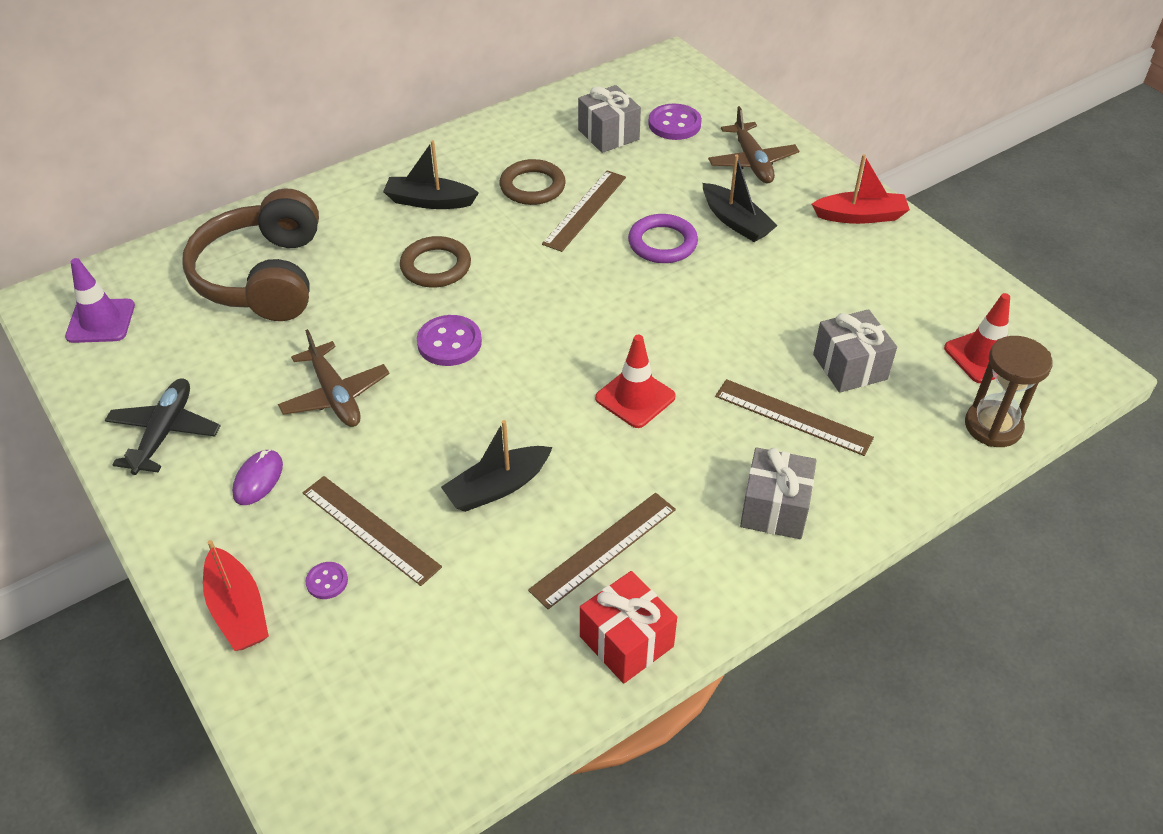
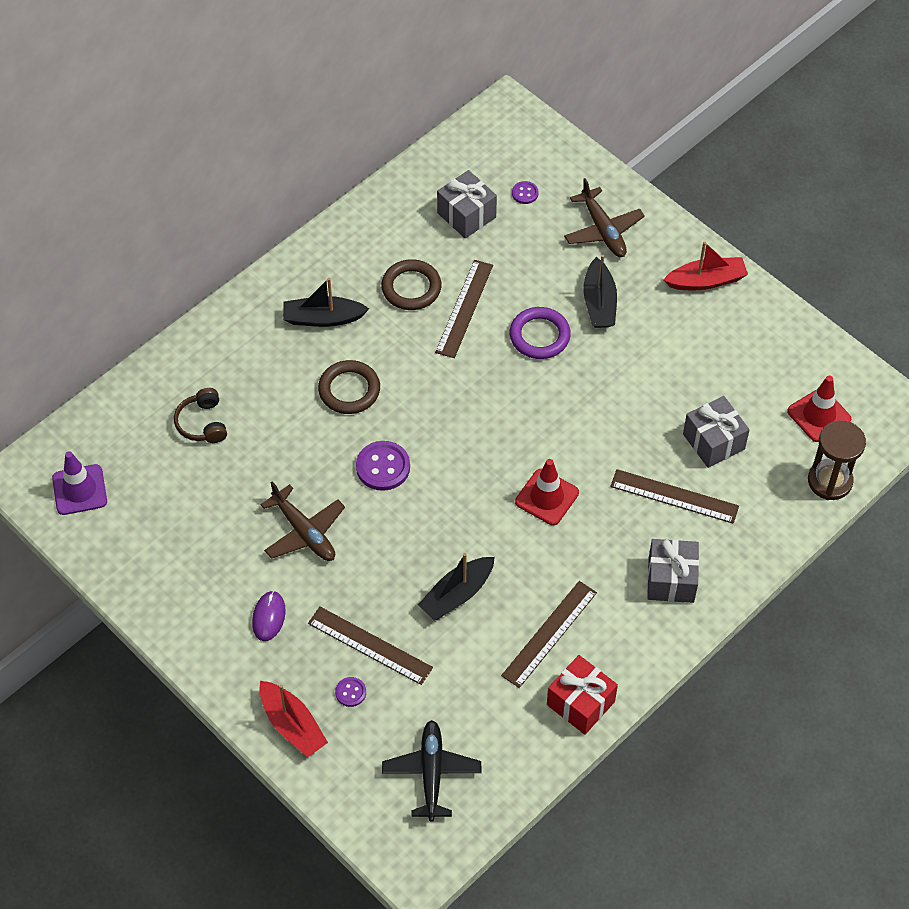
camera: 10 degrees left, 10 degrees up
(165, 432) = (178, 587): black plane -> black plane (432, 773)
(263, 277) = (202, 423): brown headphones -> brown headphones, size x0.44
(674, 124) = (525, 193): purple button -> purple button, size x0.54
(736, 222) = (599, 303): black boat -> black boat turned 45 degrees clockwise

